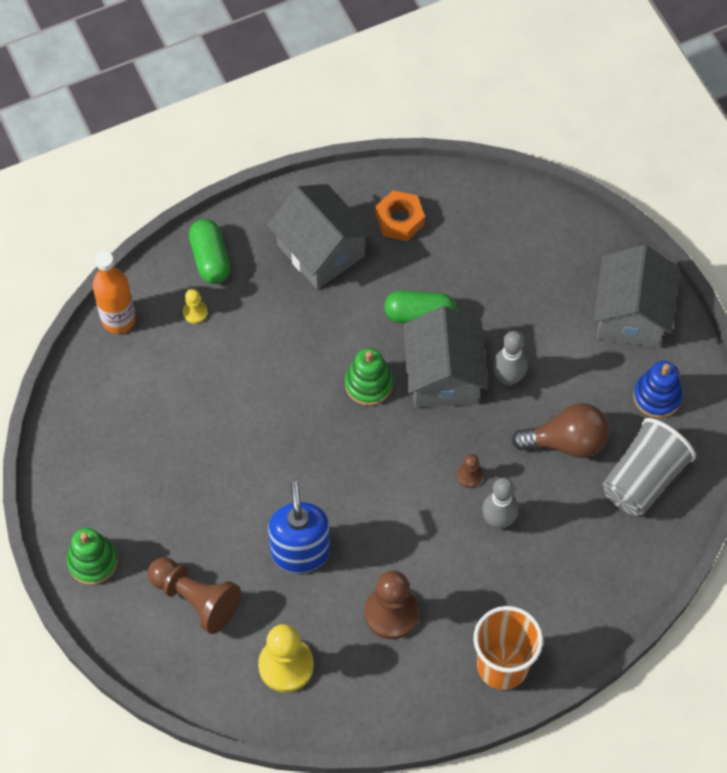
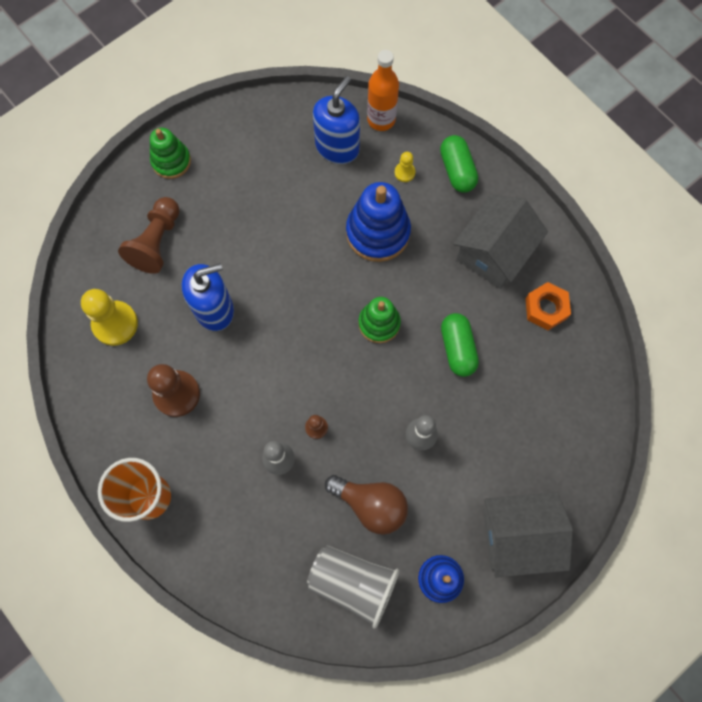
camera: 75 degrees right, 10 degrees up
(138, 374) = (337, 147): none -> blue soap dispenser
(210, 259) = (457, 170): green capsule -> green capsule turned 75 degrees counterclockwise
(260, 358) = (378, 232): none -> blue stacking toy
(443, 375) = (405, 382): grey house -> none
(566, 442) = (371, 505): brown light bulb -> brown light bulb turned 45 degrees counterclockwise

